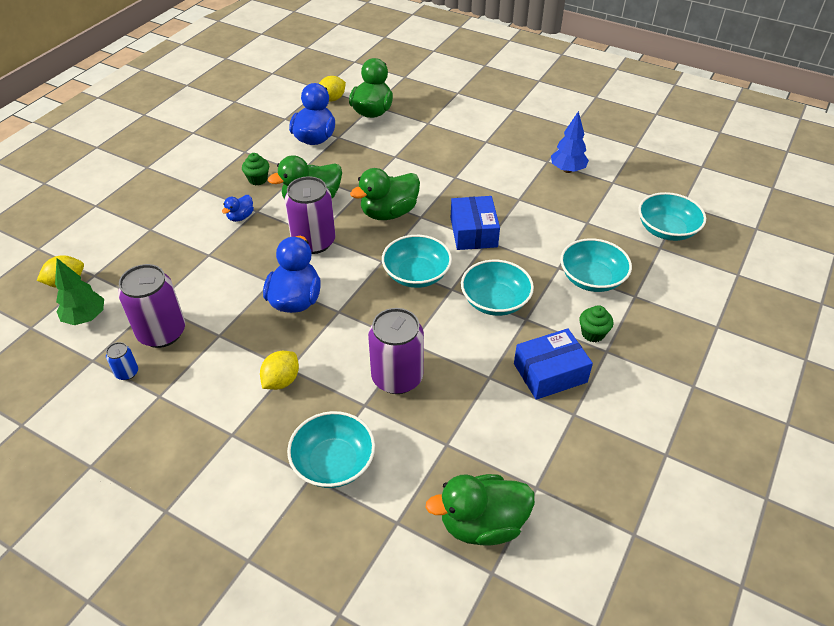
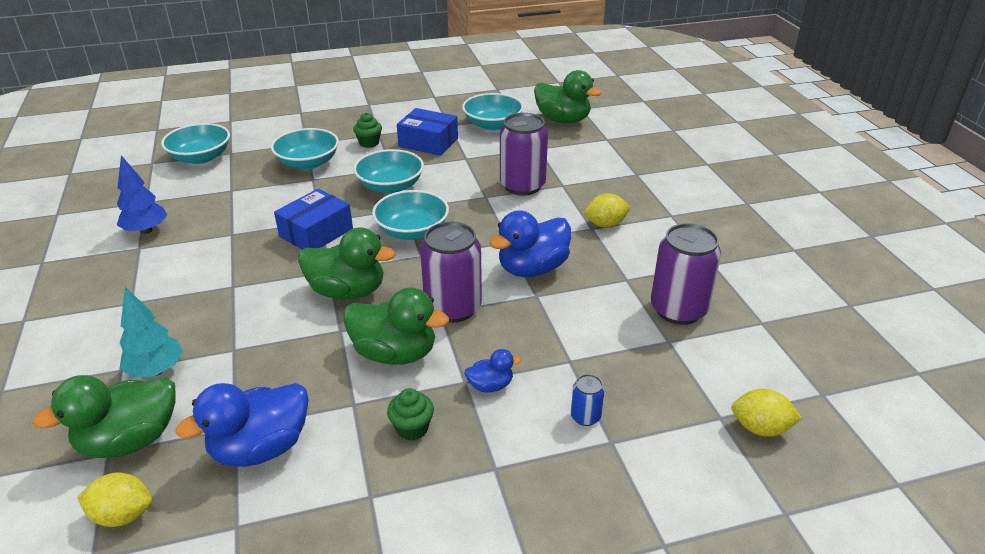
camera: 135 degrees left, 10 degrees down
(85, 318) = (752, 369): green tree -> none
(127, 373) = (732, 294): blue can -> blue can (585, 416)
(333, 462) = (615, 172): turquoise bowl -> turquoise bowl (492, 124)
(412, 131) = (156, 371): none -> turquoise tree

